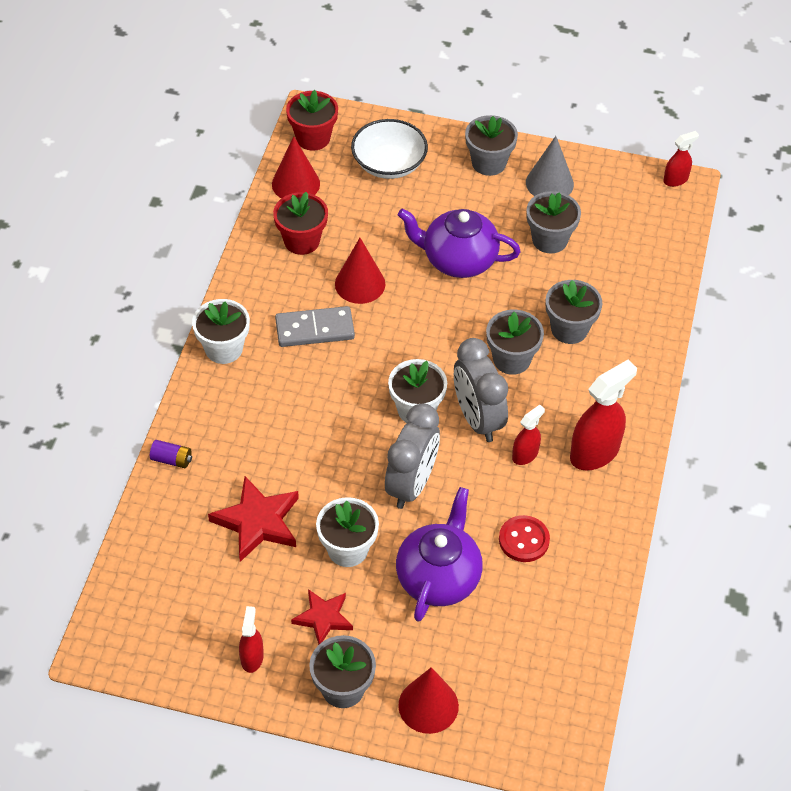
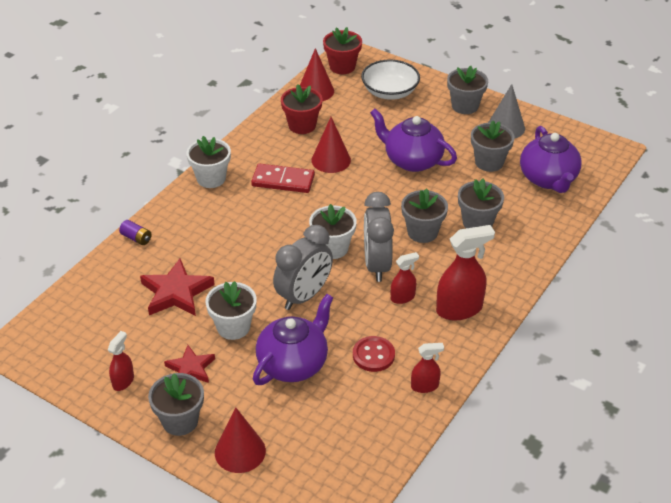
camera: 20 degrees right, 10 degrees down
(315, 329) = (283, 181): grey domino -> red domino
(626, 247) = (548, 179): none -> purple teapot
(676, 179) = (607, 144): red spray bottle -> red spray bottle (425, 386)

